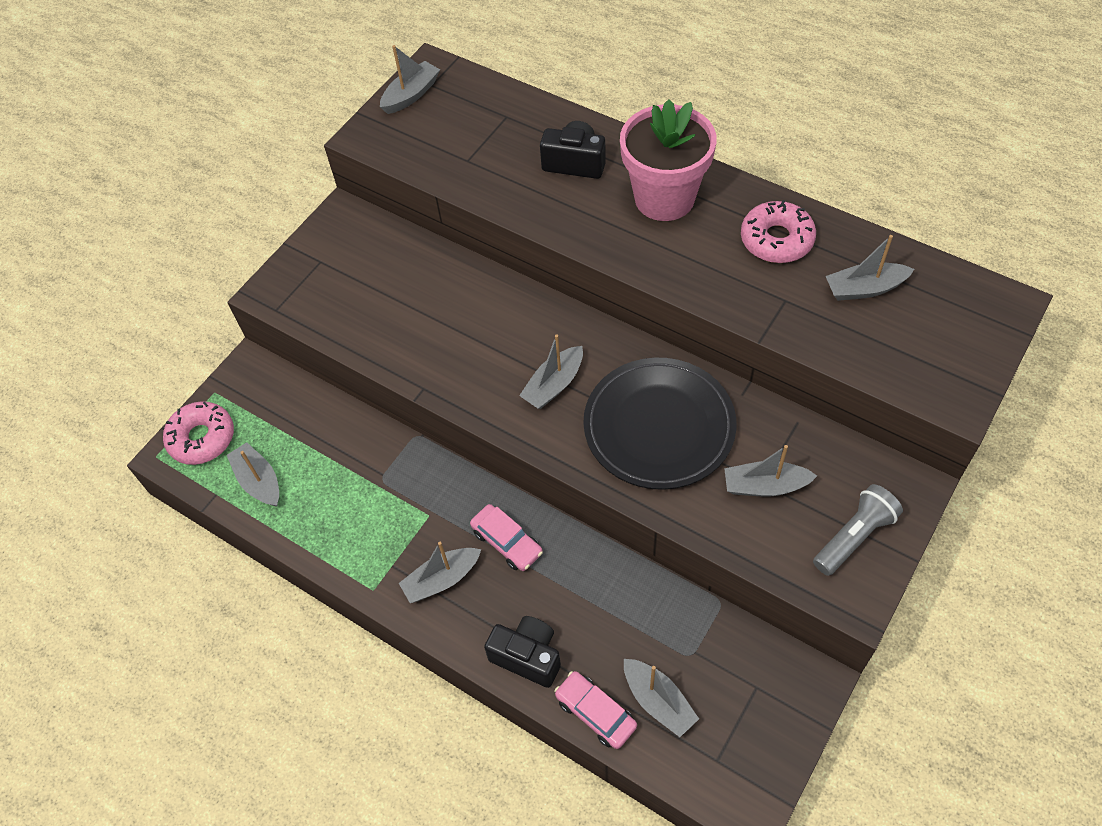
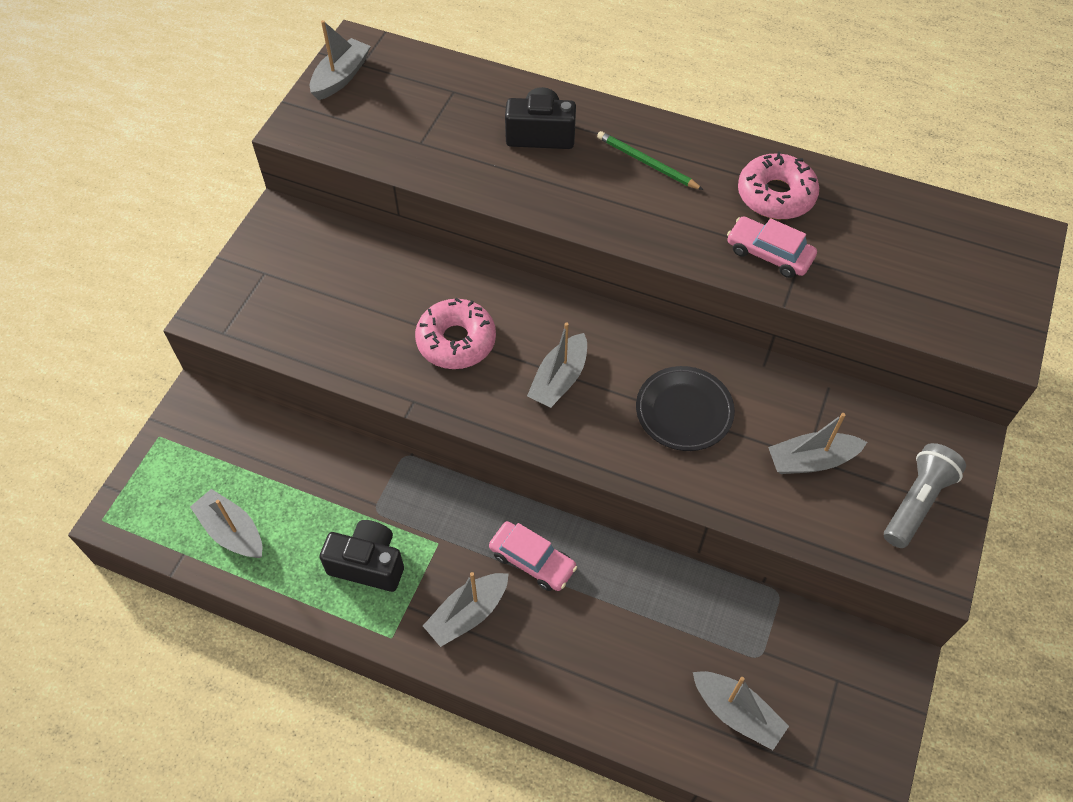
camera: 15 degrees left, 0 degrees up
(202, 438) = (154, 491): pink donut -> pink donut (456, 341)
(527, 656) = (582, 686): black camera -> black camera (368, 564)
(595, 713) = (671, 737): pink car -> pink car (769, 254)
(659, 427) = (684, 411): black plate -> black plate, size x0.59
(664, 198) = (646, 163): pink flower pot -> green pencil
(864, 288) = (879, 237): grey boat -> none

